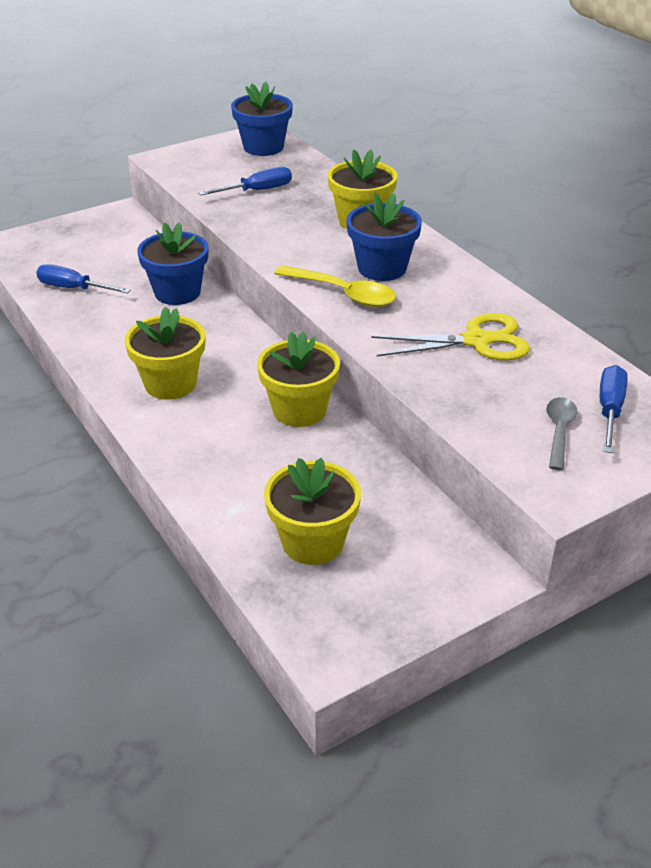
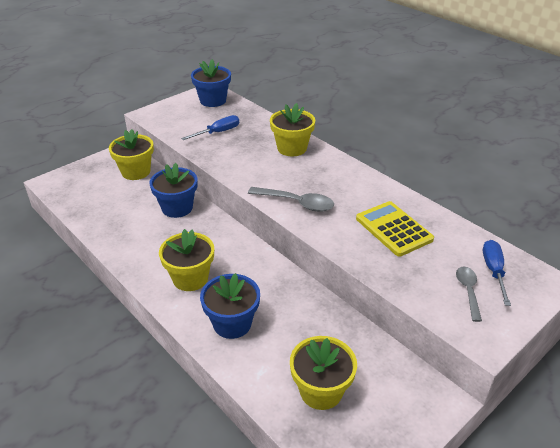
camera: 10 degrees left, 0 degrees up
(73, 288) = (105, 212): blue screwdriver -> none
(299, 410) = (282, 288): yellow flower pot -> yellow flower pot (136, 172)
(343, 294) = (297, 203): yellow spoon -> grey spoon
(382, 268) = (316, 181): blue flower pot -> blue flower pot (232, 323)
(477, 341) = (393, 229): yellow scissors -> yellow calculator

